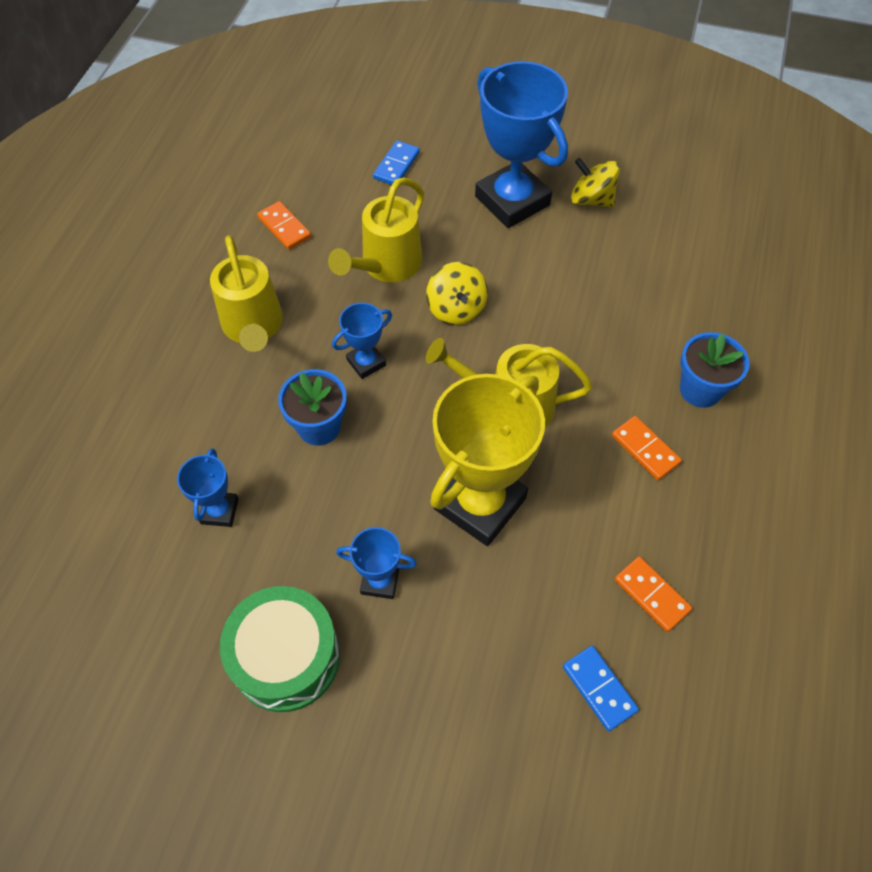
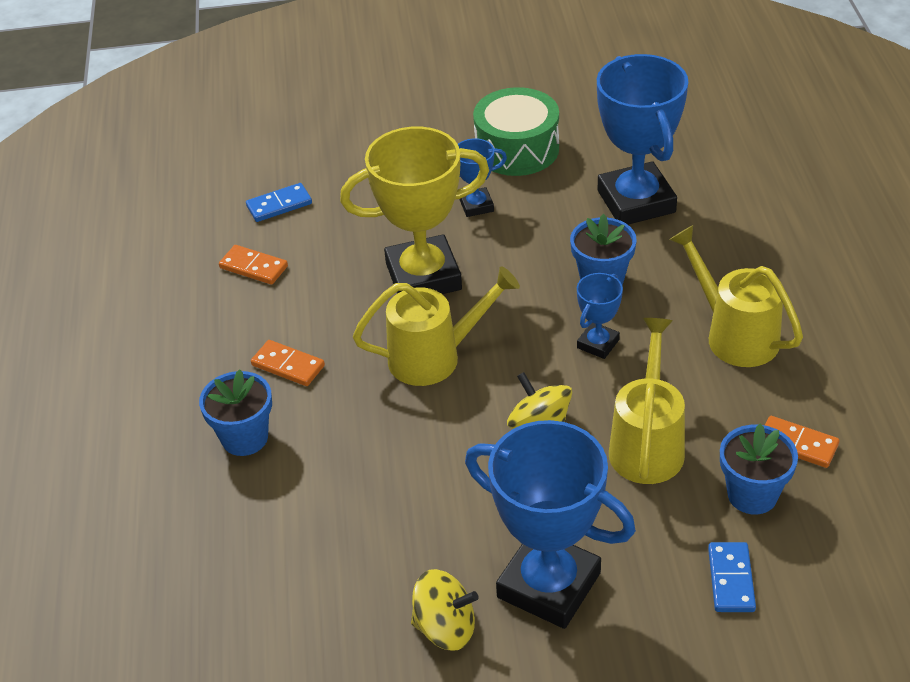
camera: 160 degrees right, 15 degrees down
(219, 511) = (636, 201): blue trophy -> blue trophy, size x2.11
(342, 207) = (752, 494): none -> blue flower pot
(480, 503) = (423, 276): yellow trophy -> yellow trophy turned 60 degrees clockwise
(599, 688) = (279, 205): blue domino -> blue domino turned 60 degrees counterclockwise

